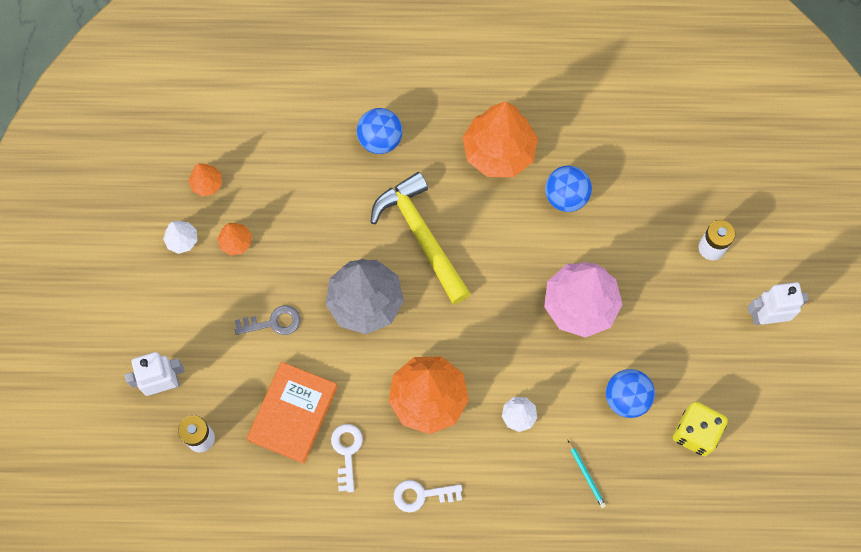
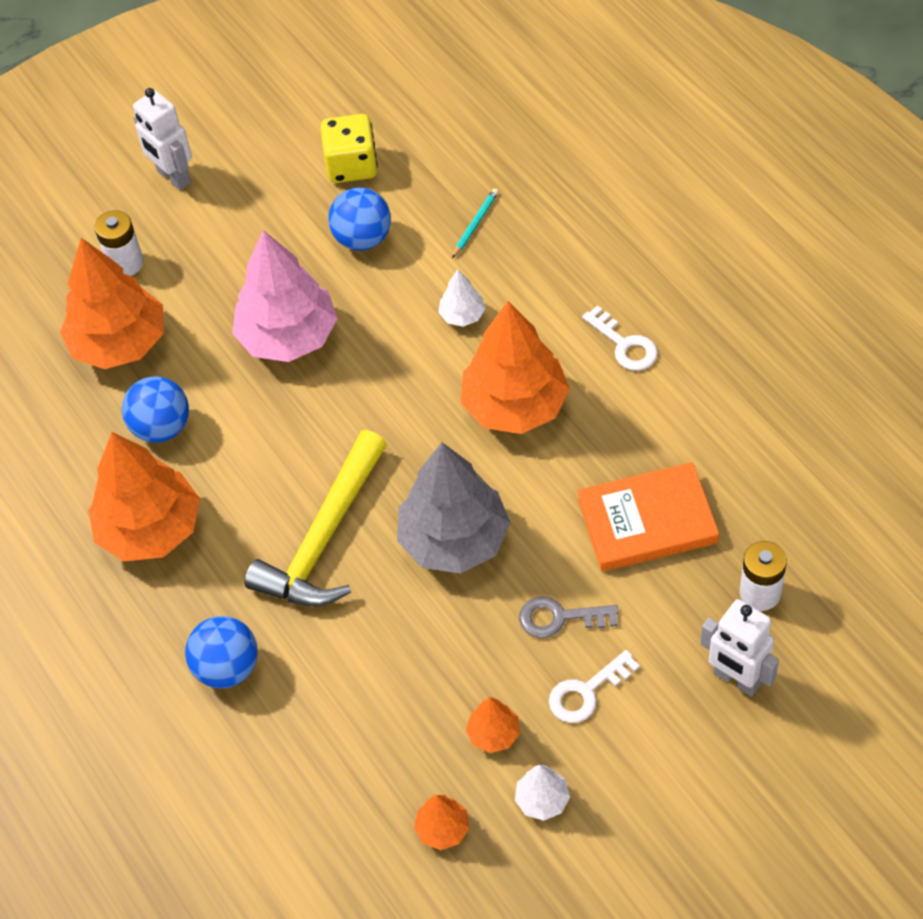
camera: 120 degrees left, 15 degrees down
(273, 322) = (560, 618): grey key -> grey key turned 45 degrees counterclockwise
(347, 452) = (642, 440): white key -> white key (587, 691)
(648, 209) = (119, 343): none -> orange tree

